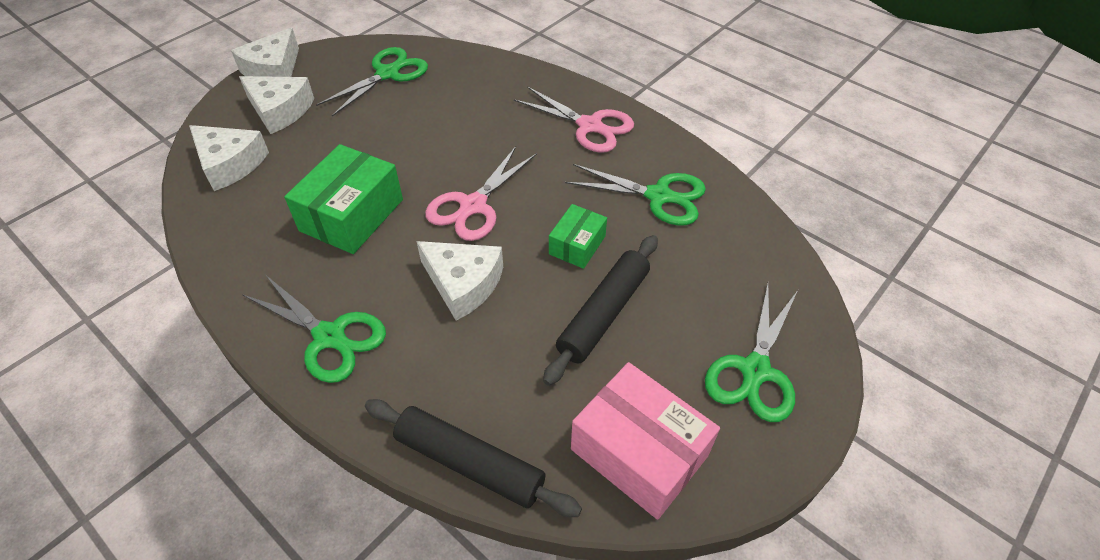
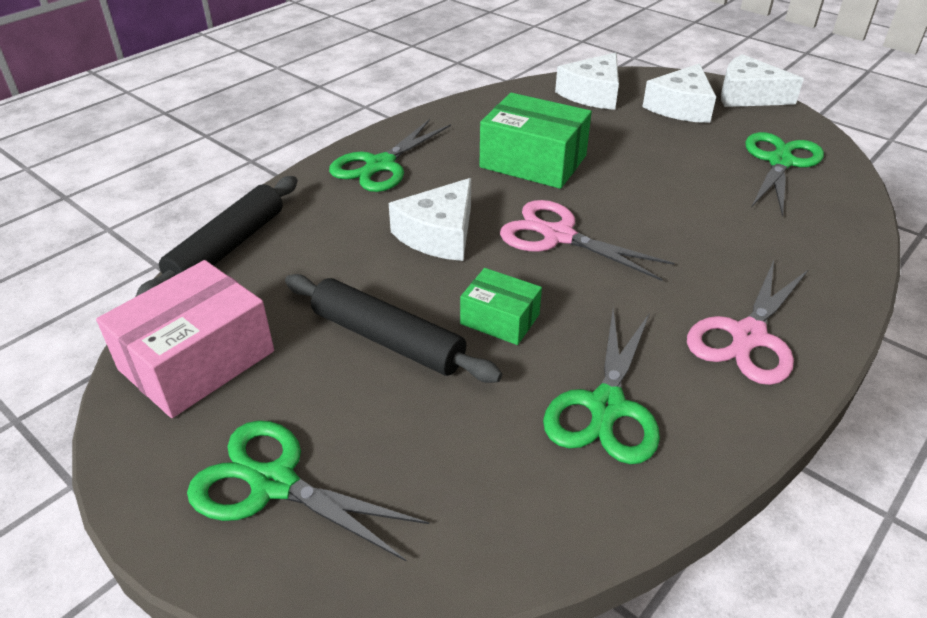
camera: 90 degrees right, 10 degrees down
(387, 74) = (780, 162): green scissors -> green scissors turned 105 degrees counterclockwise

